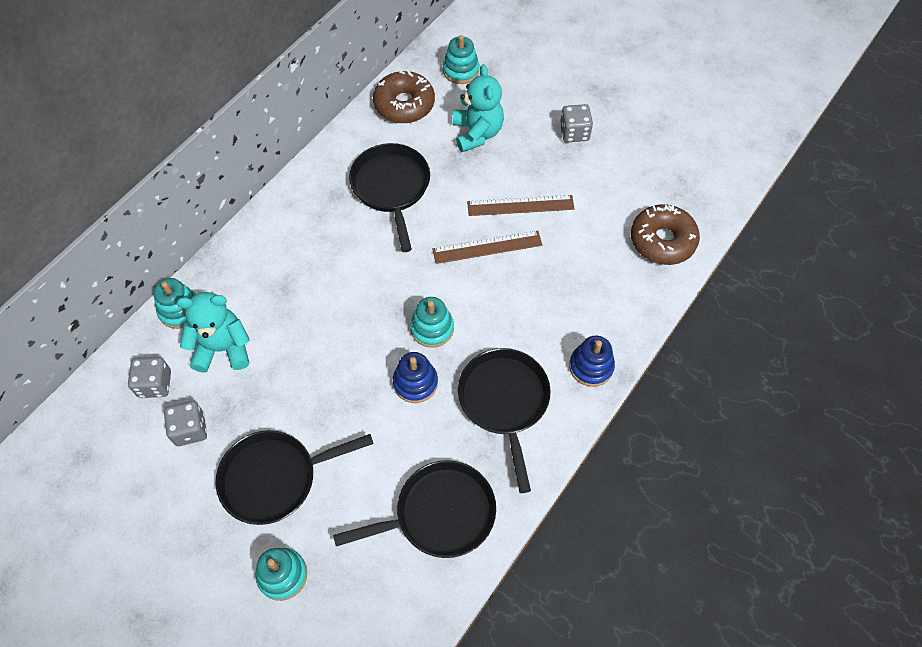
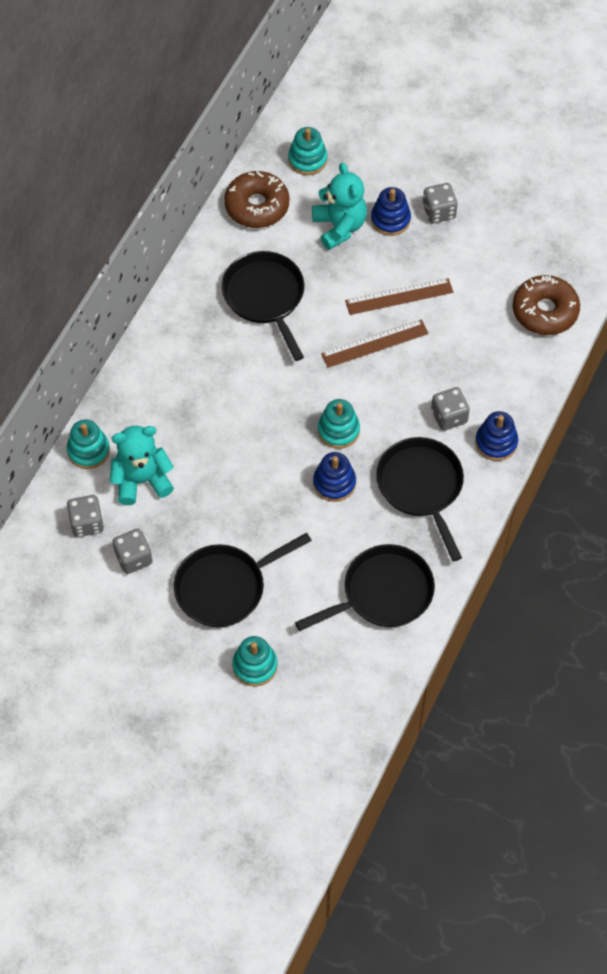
camera: 10 degrees left, 0 degrees up
(526, 133) = (390, 219): none -> blue stacking toy
(547, 331) = (449, 416): none -> grey dice

